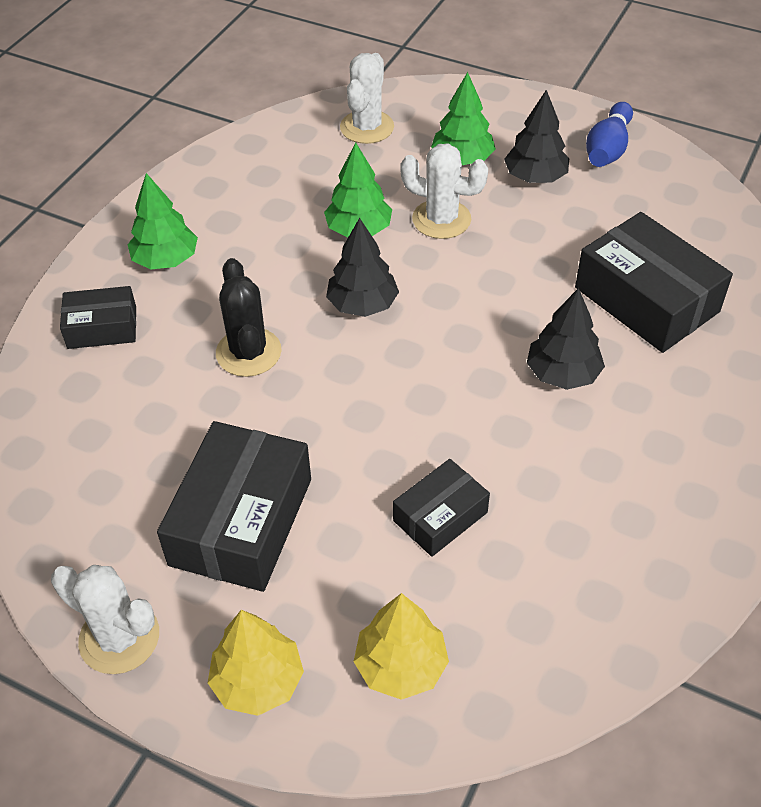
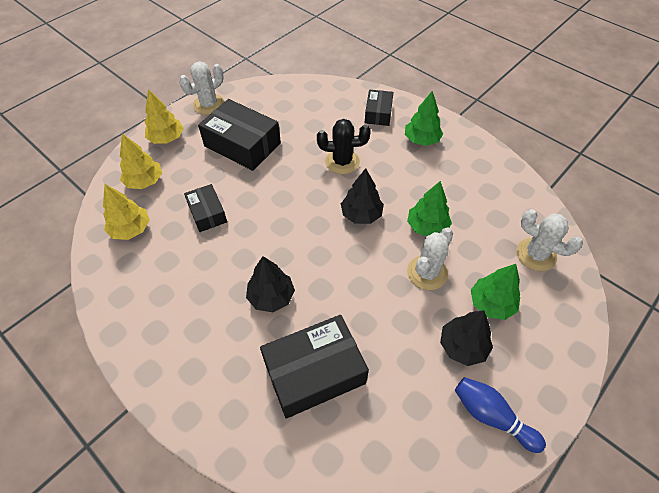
camera: 105 degrees right, 5 degrees up
(529, 631) = (131, 229): none -> yellow tree

